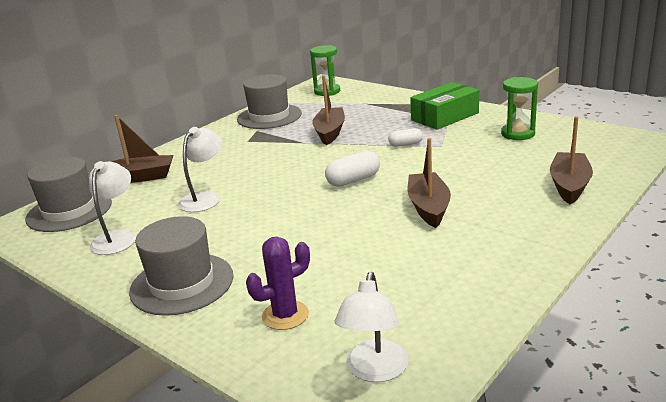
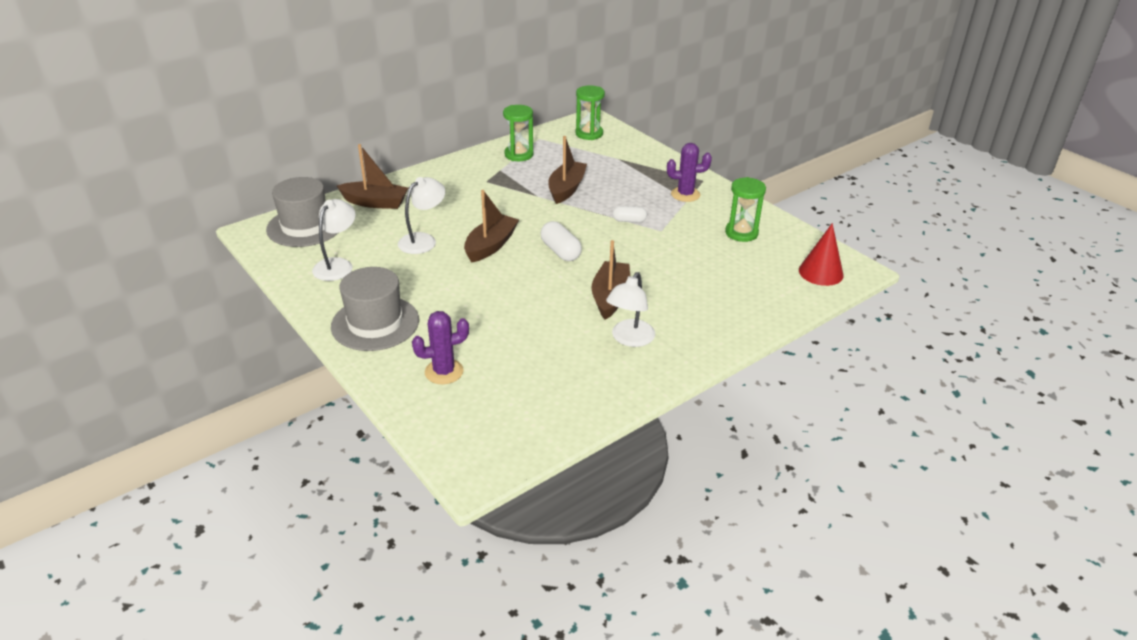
camera: 10 degrees right, 10 degrees up
(269, 116) = (519, 155): grey hat -> green hourglass
(353, 180) = (560, 251): white capsule -> white capsule turned 75 degrees clockwise
(374, 371) = (489, 434): white lamp -> white lamp (629, 339)
(444, 116) = (685, 194): green box -> purple cactus
(569, 185) = (748, 304): brown boat -> brown boat (491, 246)
(615, 148) = (821, 272): none -> red cone

